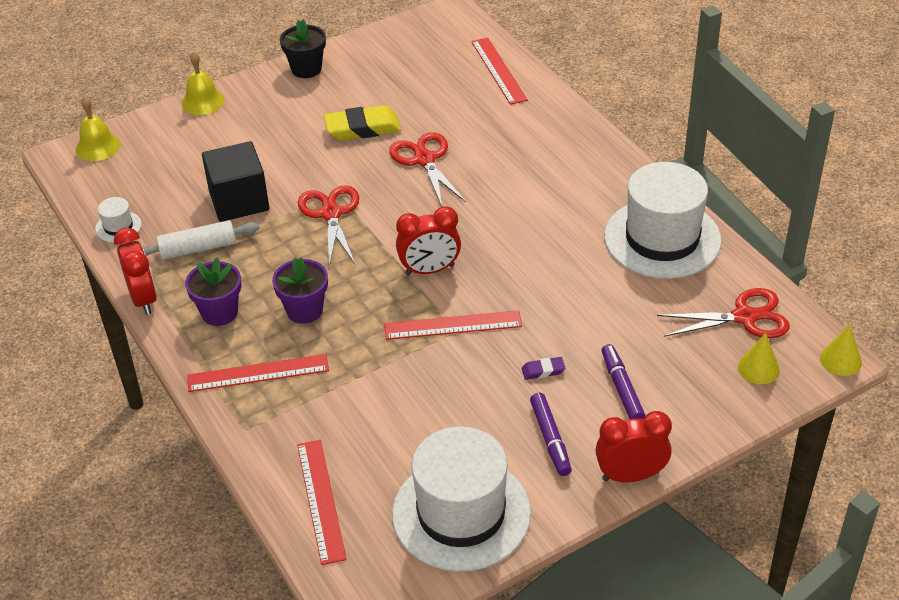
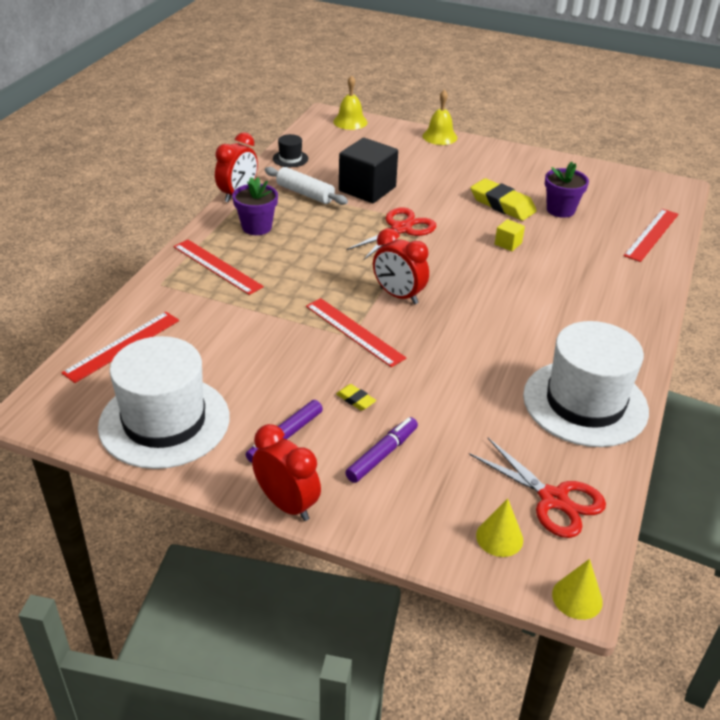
camera: 50 degrees right, 5 degrees down
(118, 227) = (290, 158): white hat -> black hat
(304, 310) = (296, 259): purple flower pot -> purple flower pot (560, 210)
(306, 69) = (526, 158): black flower pot -> none
(424, 160) = (508, 244): red scissors -> yellow cube
(543, 371) = (355, 400): purple eraser -> yellow eraser

